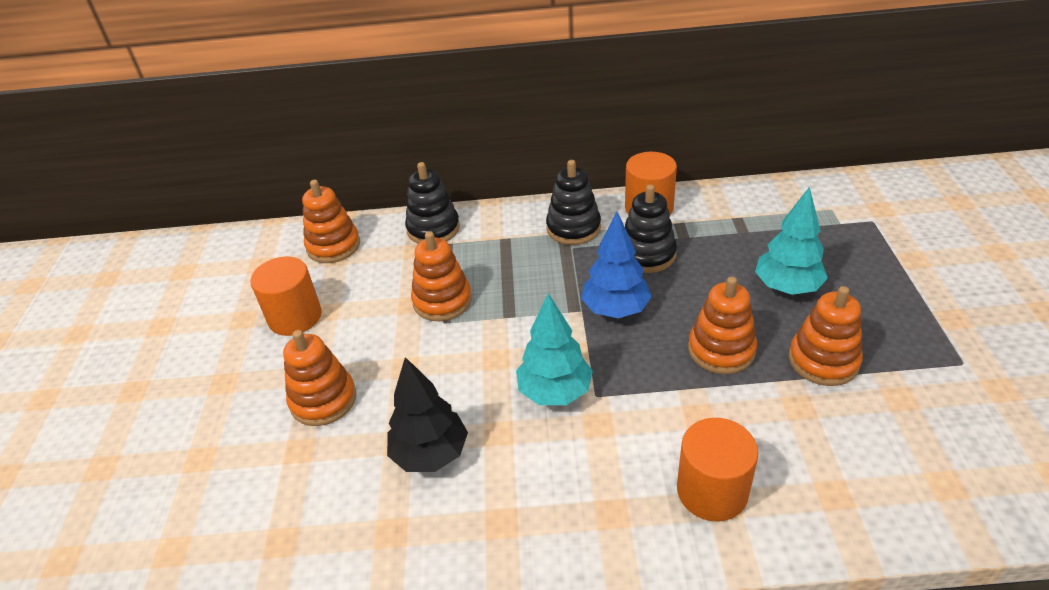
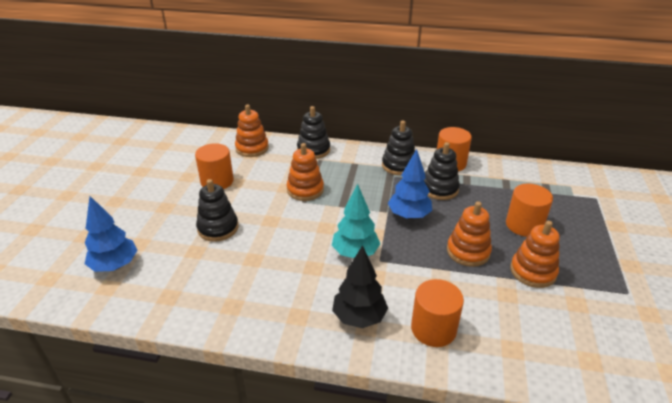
camera: 10 degrees right, 5 degrees down
(171, 508) = (115, 266): none -> blue tree
(323, 400) = (218, 228): orange stacking toy -> black stacking toy
(430, 454) = (269, 270): black tree -> black tree (359, 317)
(787, 287) = (524, 225): turquoise tree -> orange cylinder

